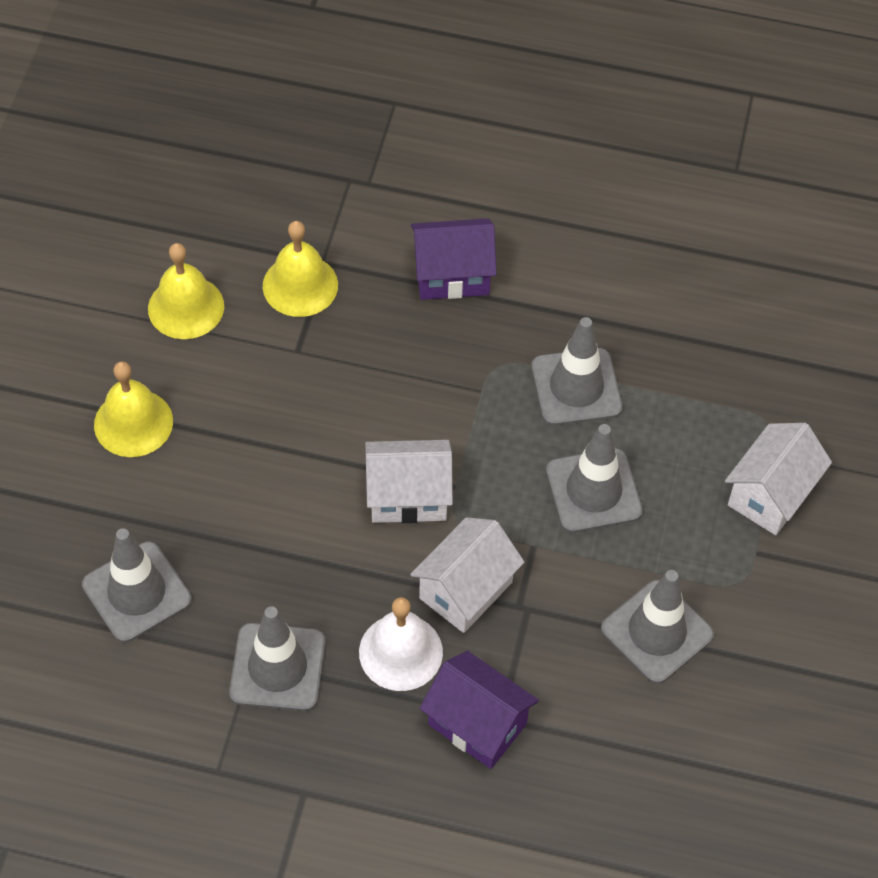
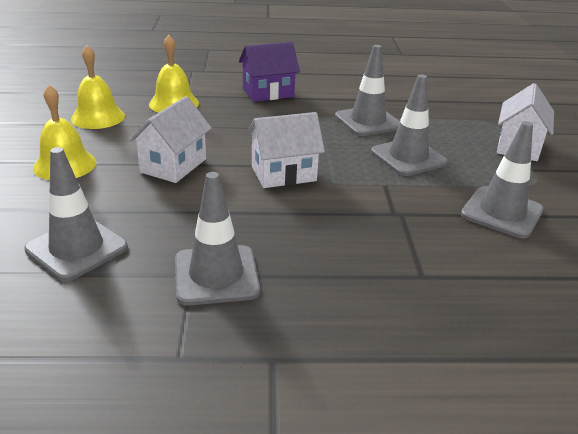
camera: 15 degrees left, 25 degrees down
(400, 652) = (318, 250): white bell -> none
(466, 590) = (350, 211): white house -> white house (173, 165)
(477, 724) = (406, 283): purple house -> none

